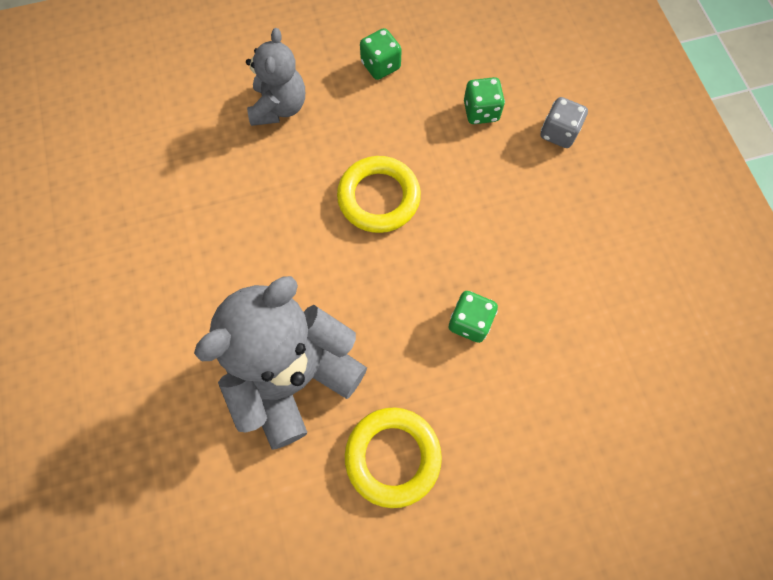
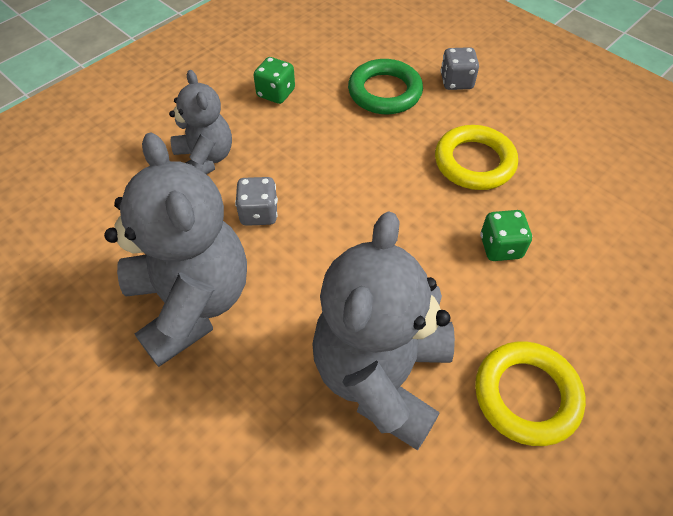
camera: 30 degrees left, 15 degrees down
(193, 236) = (191, 302): none -> grey teddy bear
(291, 183) = (259, 213): none -> grey dice
(379, 197) = (348, 189): yellow ring -> yellow ring (474, 162)
(481, 111) = (384, 92): green dice -> green ring

